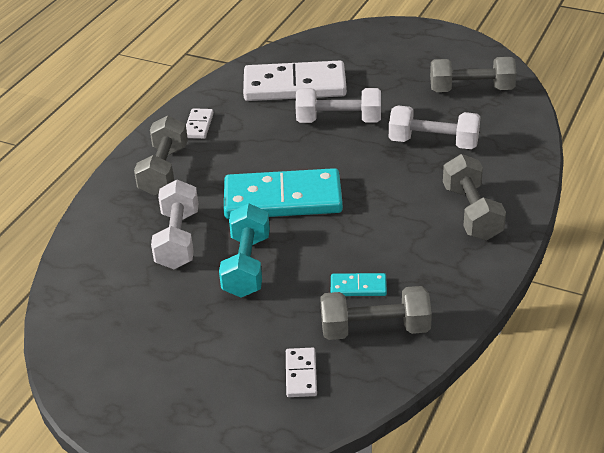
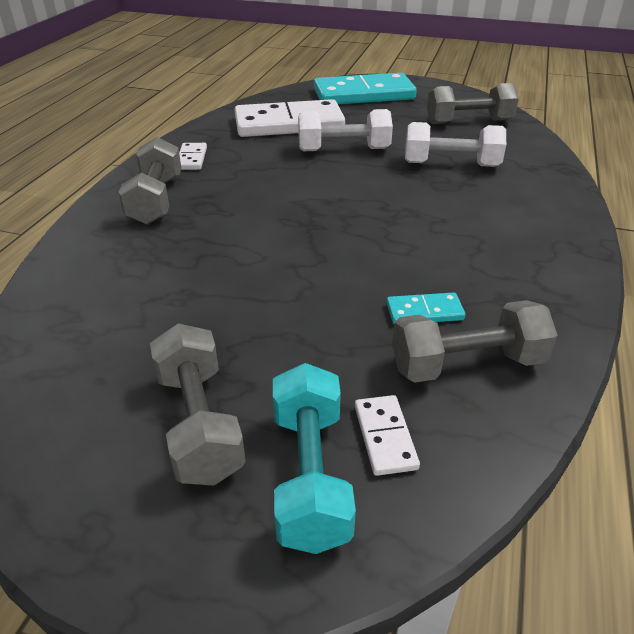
camera: 10 degrees left, 0 degrees up
(178, 240) = (179, 270): white dumbbell -> none
(247, 266) = (273, 295): turquoise dumbbell -> turquoise dumbbell (310, 475)
(283, 199) = (301, 221): turquoise domino -> turquoise domino (363, 94)
(472, 213) = (524, 225): grey dumbbell -> grey dumbbell (199, 423)

